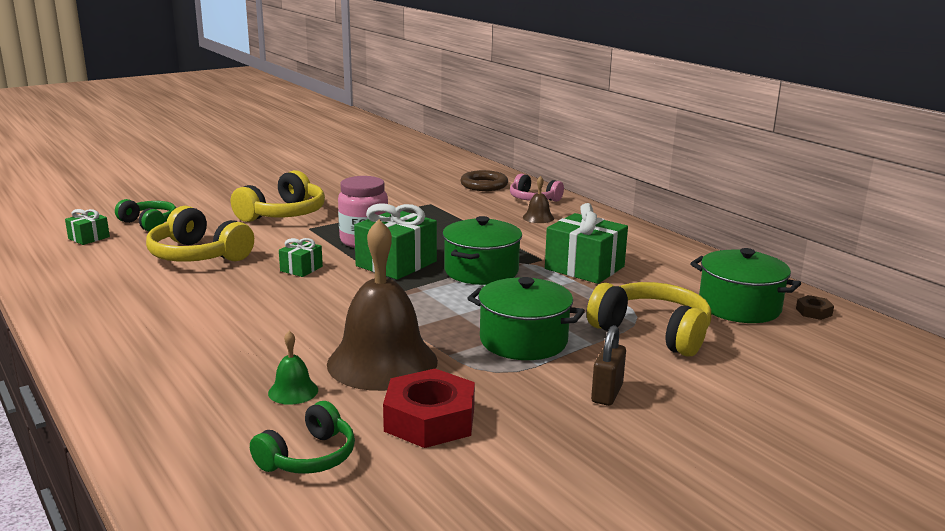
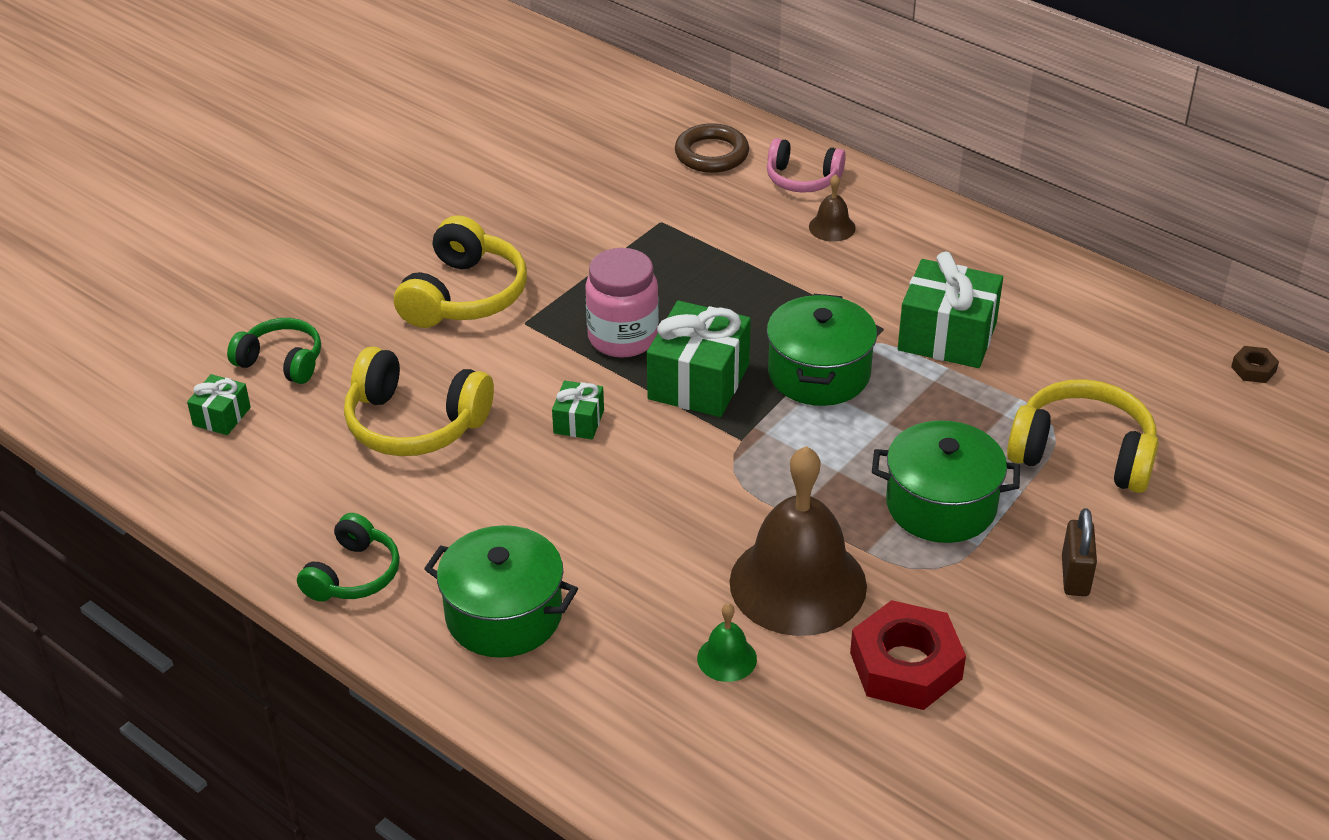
camera: 15 degrees left, 20 degrees up
(308, 457) = (811, 754): green headphones -> green headphones (353, 574)
(739, 307) = (1165, 379): green pot -> green pot (504, 615)

